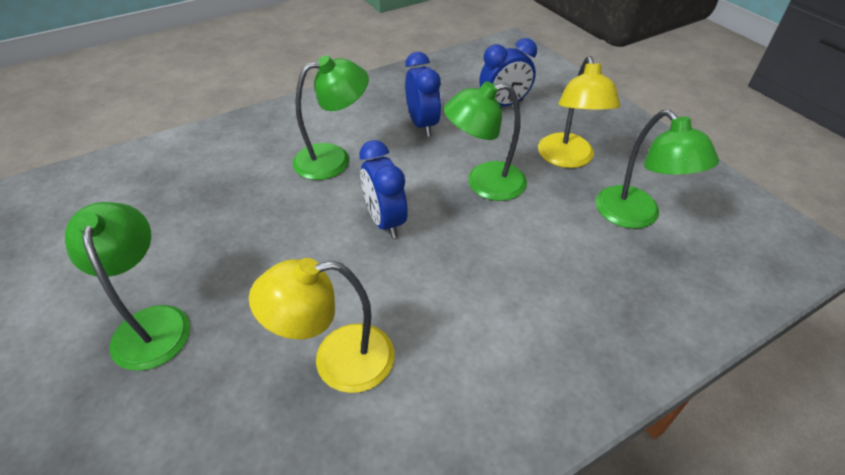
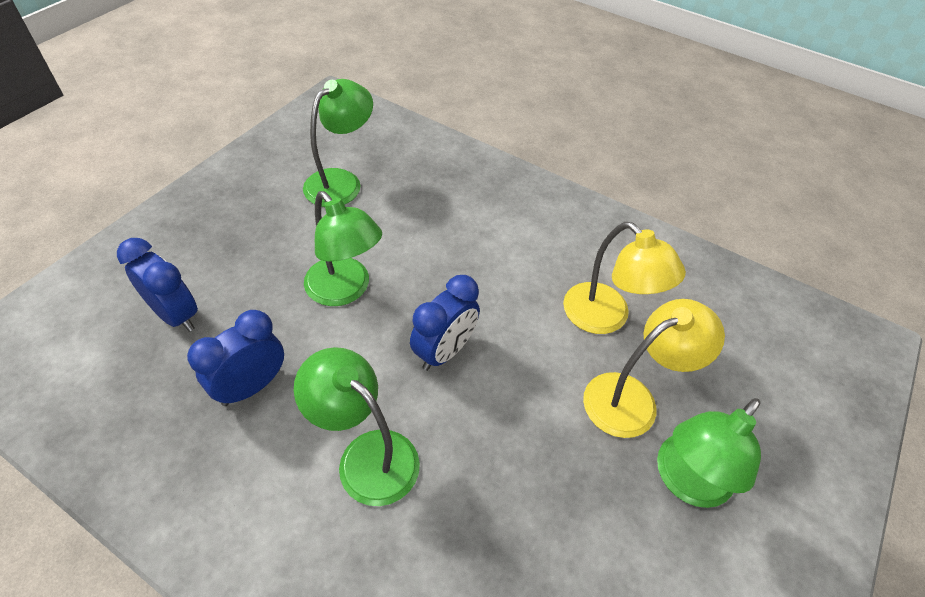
camera: 120 degrees left, 5 degrees up
(567, 159) = (274, 236): yellow lamp -> yellow lamp (632, 398)

